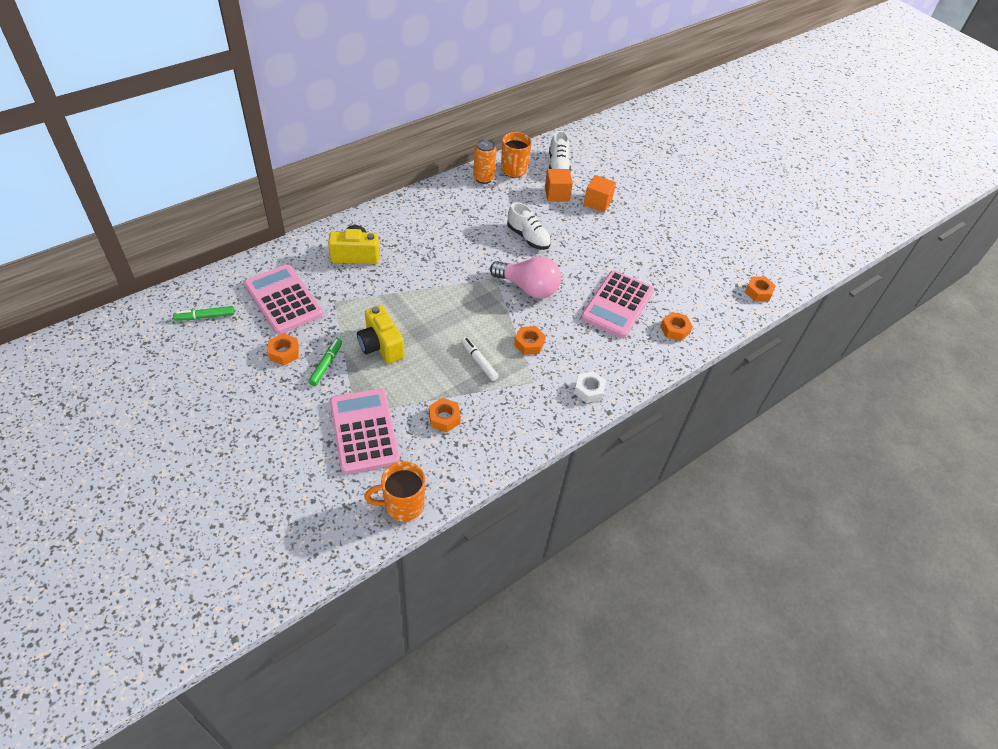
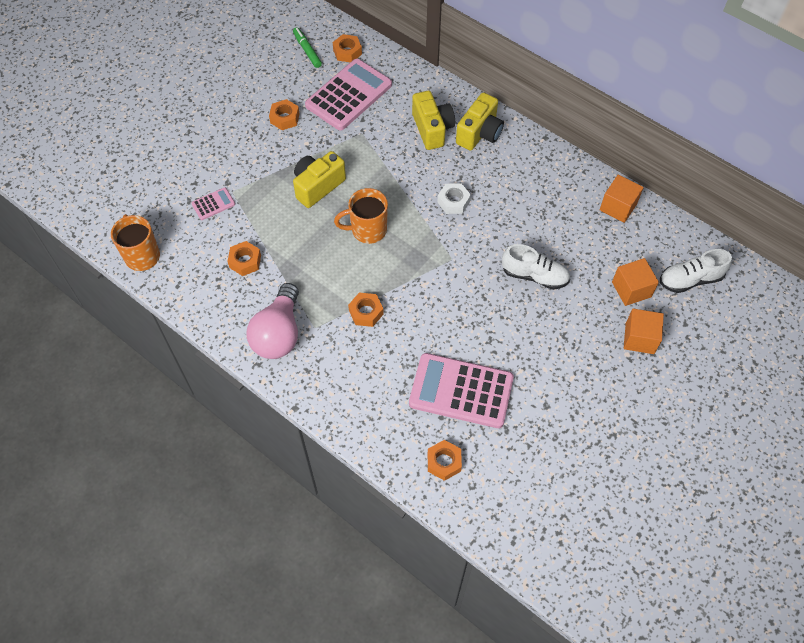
camera: 80 degrees right, 10 degrees up
(326, 364) = (281, 152): green marker -> none
(364, 431) = (213, 204): pink calculator -> pink calculator, size x0.45
(376, 229) = (479, 133): none -> yellow camera
(478, 361) = (325, 272): white marker -> none
(483, 178) = (618, 207): orange can -> orange cube
(513, 170) = (651, 234): orange mug -> orange mug (367, 230)
(528, 237) = (534, 276): white shoe -> white shoe turned 105 degrees counterclockwise
(528, 288) = (450, 293): pink light bulb -> pink light bulb (278, 333)
(589, 390) = (319, 383): white nut -> white nut (453, 202)
(758, 292) = (556, 563): orange nut -> orange nut (347, 52)

